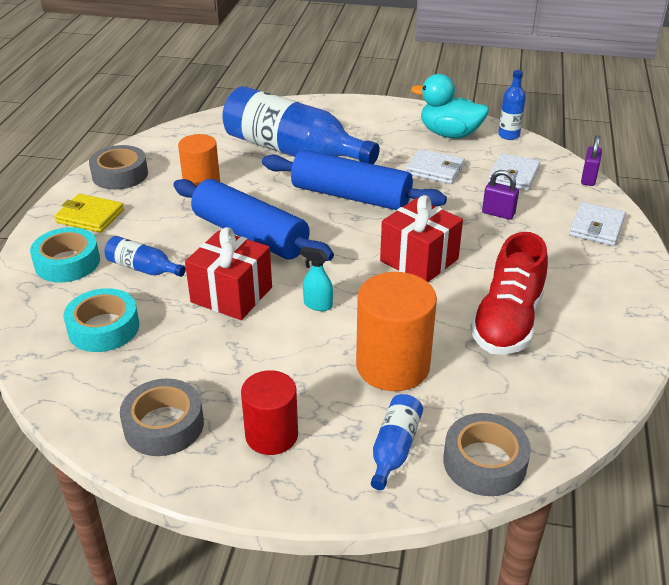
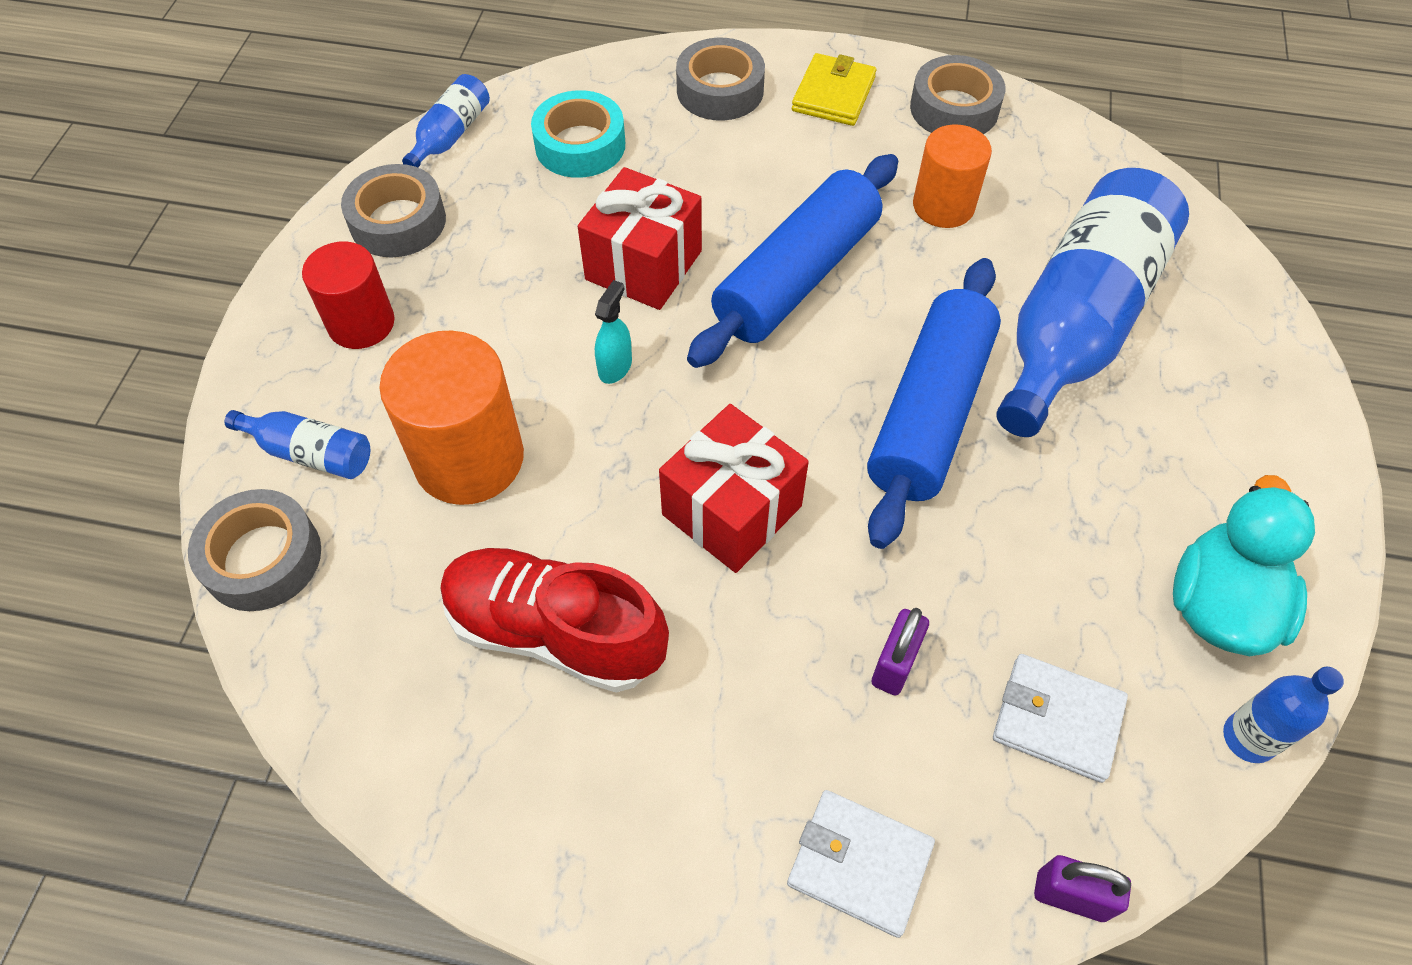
camera: 90 degrees right, 20 degrees up
(67, 262) = (720, 90): turquoise tape -> grey tape
(143, 268) = (707, 165): blue bottle -> blue bottle (451, 135)
(435, 170) = (1052, 561): white wallet -> none

